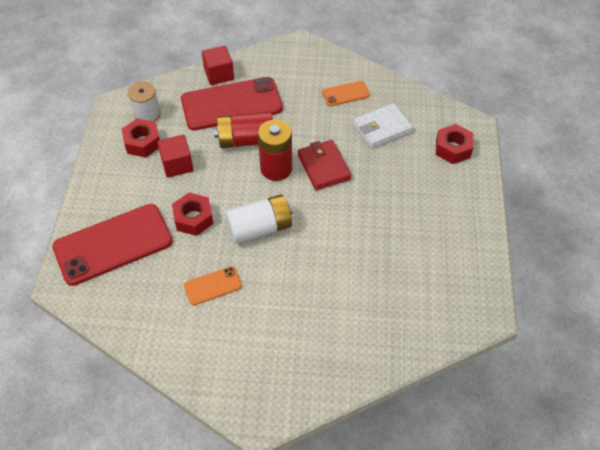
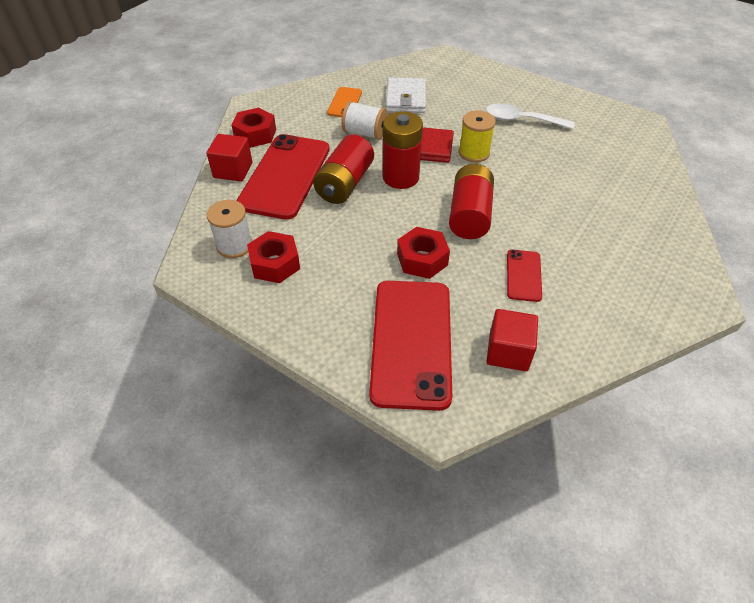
camera: 60 degrees left, 5 degrees down
(177, 165) = (334, 246): red cube -> red cube (508, 352)
(212, 285) = (523, 275): orange phone -> red phone
(260, 228) = (469, 215): white battery -> red battery
(315, 123) = (365, 133): none -> white spool
(341, 201) = (474, 153): none -> yellow spool
(414, 218) = (521, 120): none -> white spoon
(453, 148) = (461, 74): red nut -> red nut (255, 134)

